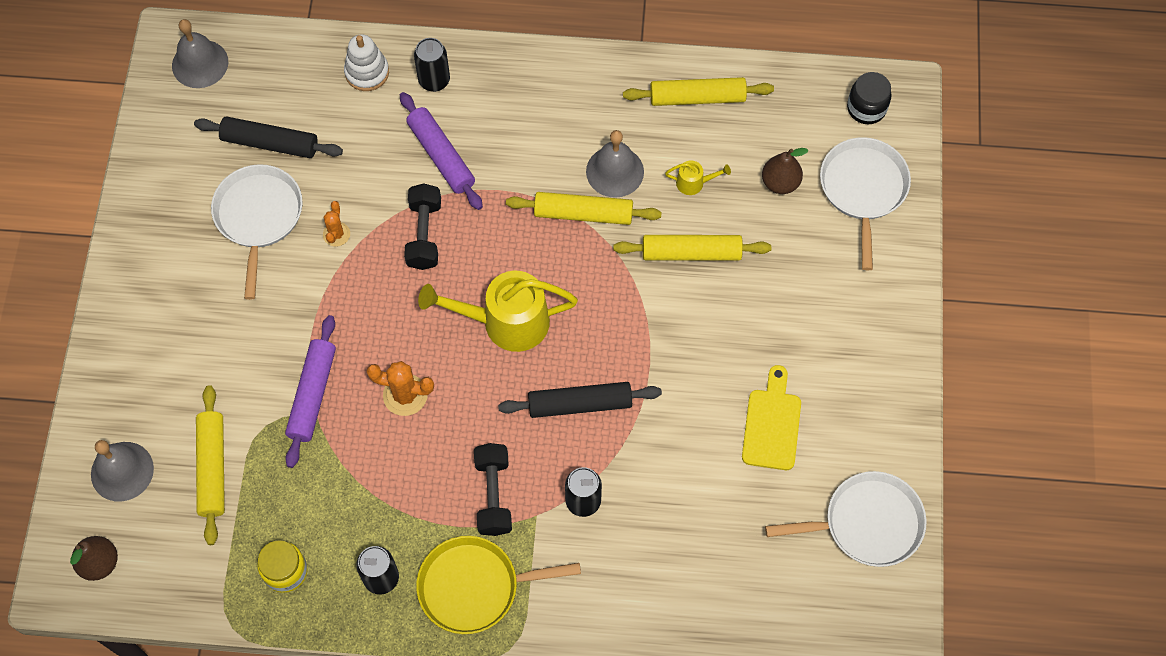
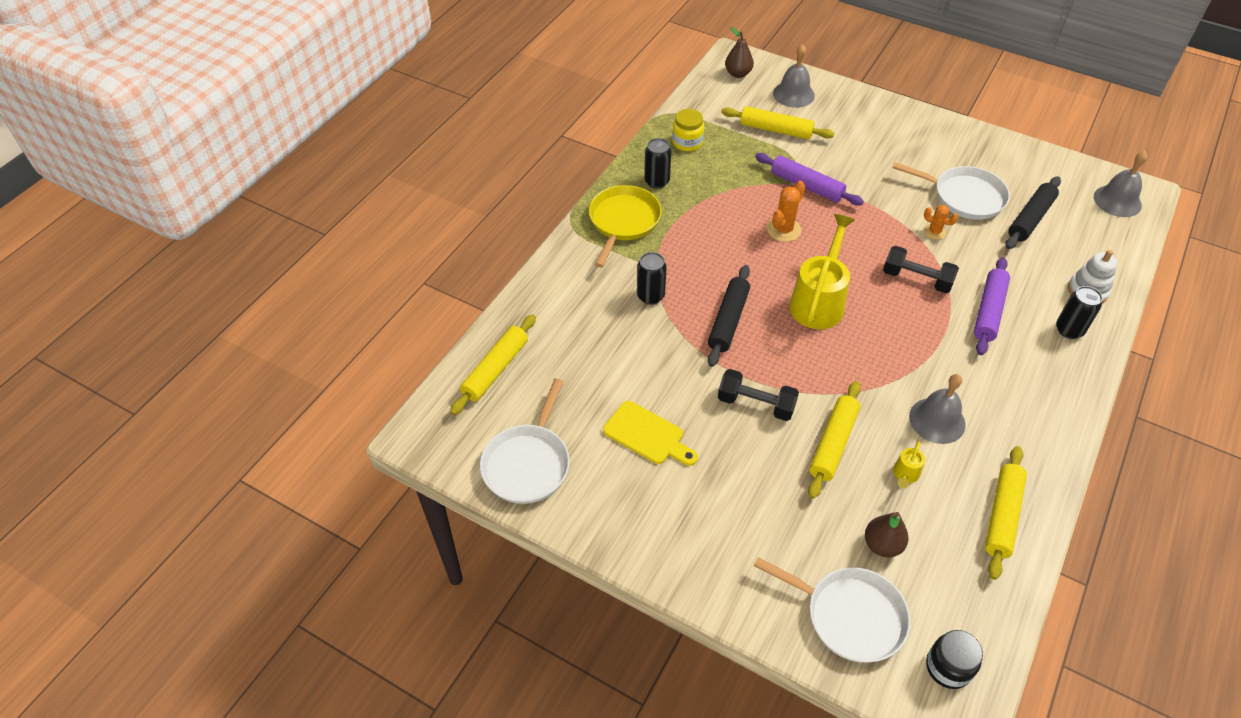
camera: 115 degrees right, 15 degrees down
(441, 156) = (989, 311): purple rolling pin -> purple rolling pin turned 60 degrees counterclockwise
(493, 495) = (683, 251): black dumbbell -> black dumbbell (756, 404)
(583, 214) = (900, 383): yellow rolling pin -> yellow rolling pin (495, 369)

